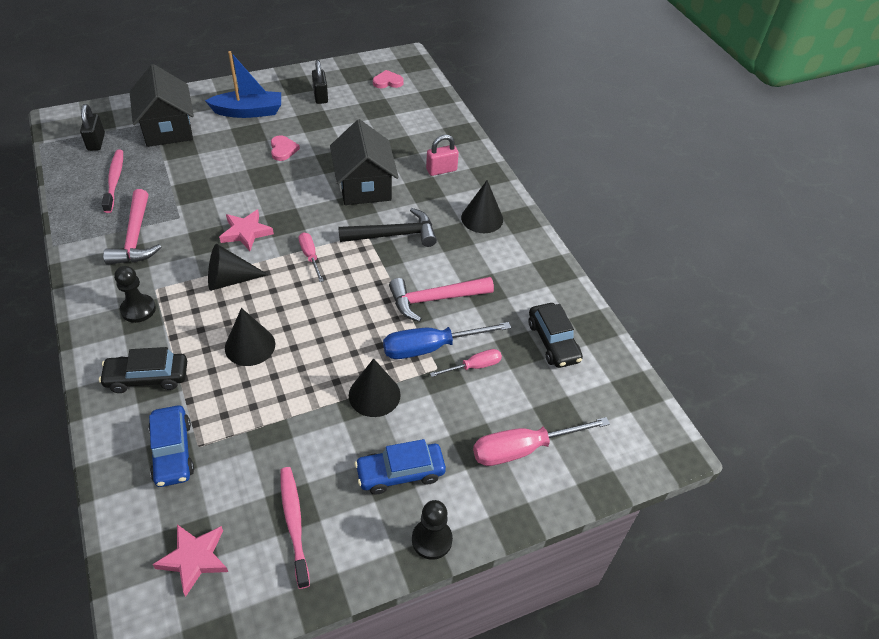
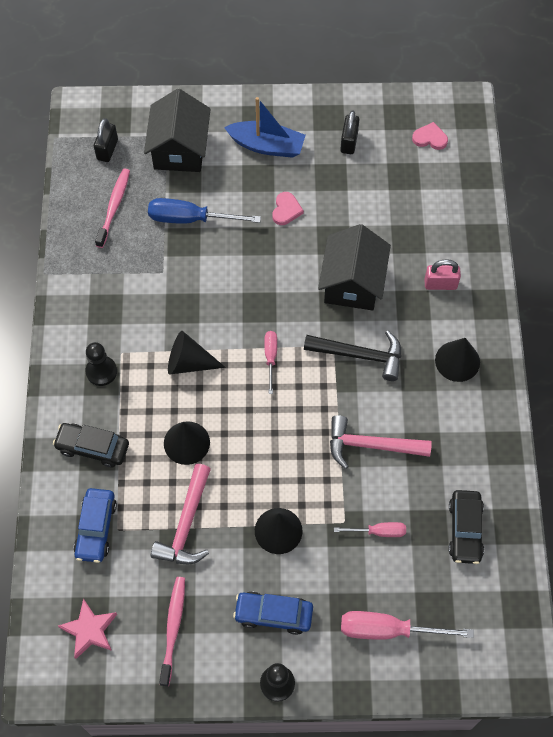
camera: 25 degrees right, 15 degrees up
(135, 237) = (117, 285): pink hammer -> pink hammer (186, 524)
(246, 232) = (219, 310): pink star -> none
(431, 347) = (347, 498): blue screwdriver -> blue screwdriver (190, 219)

